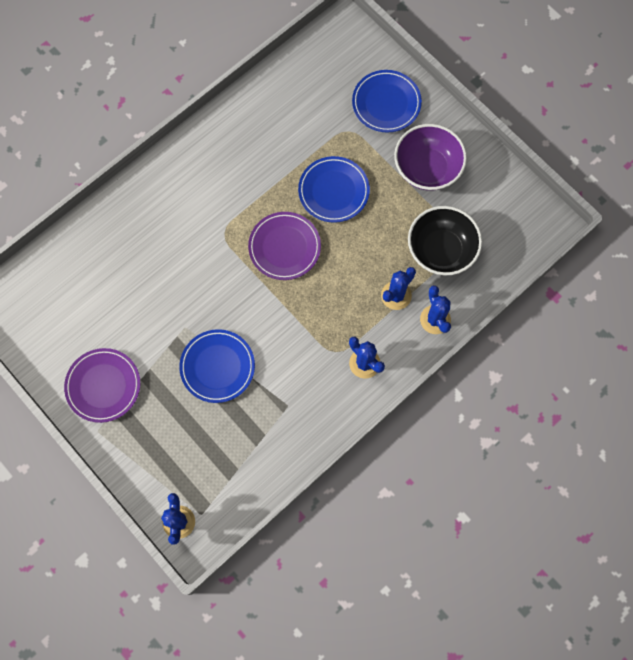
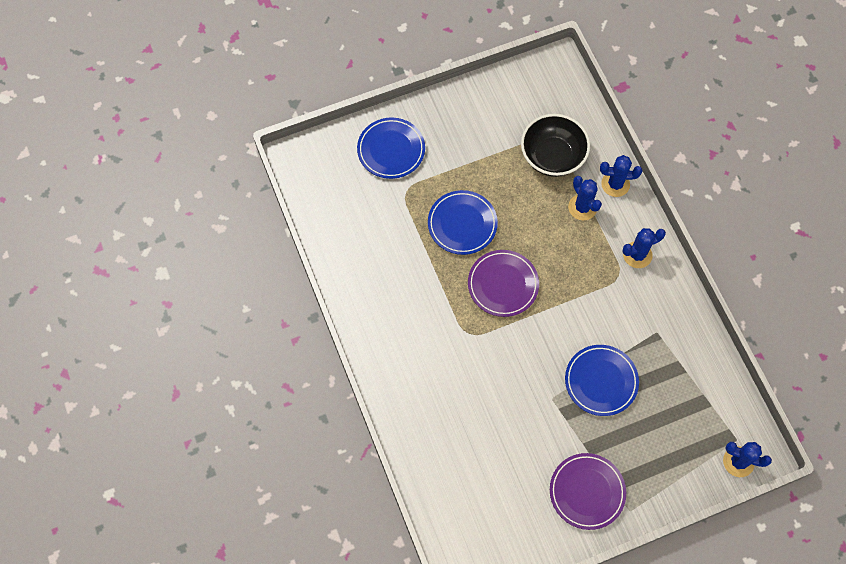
camera: 70 degrees left, 5 degrees down
(427, 168) = (469, 139): purple bowl -> none

